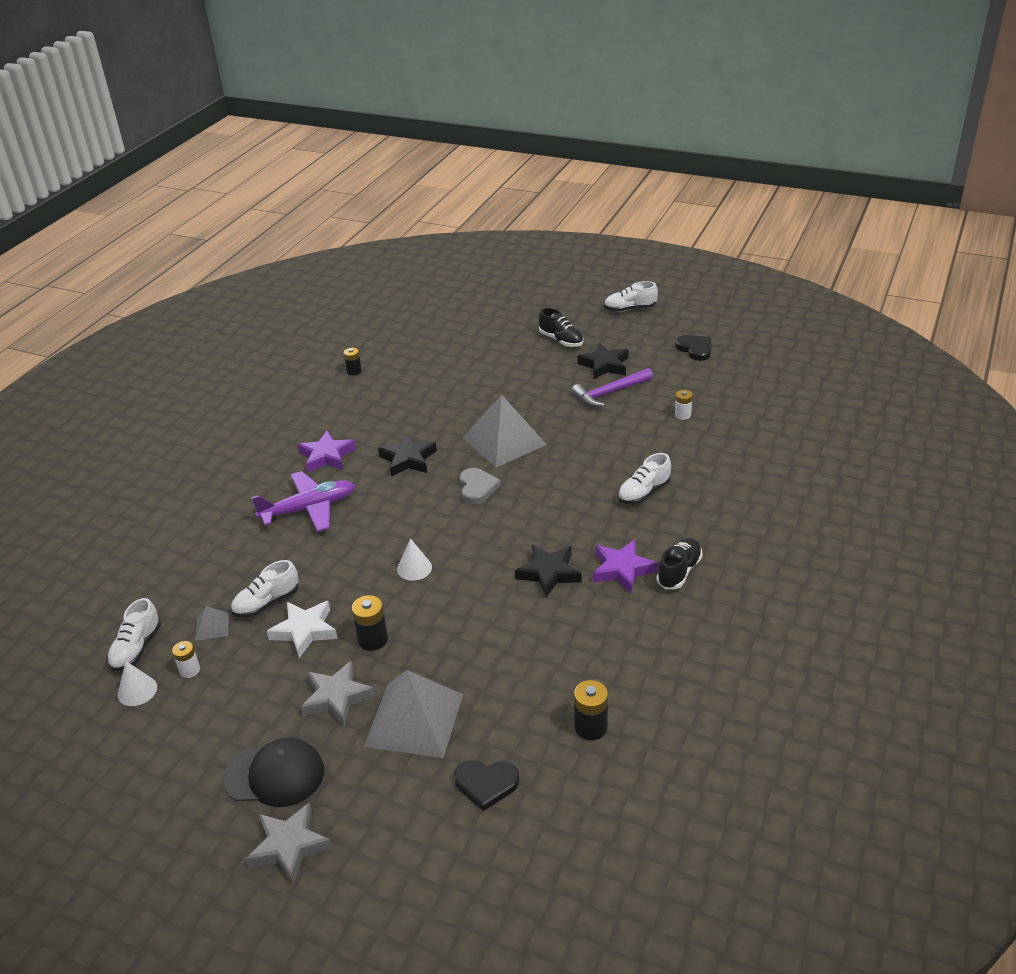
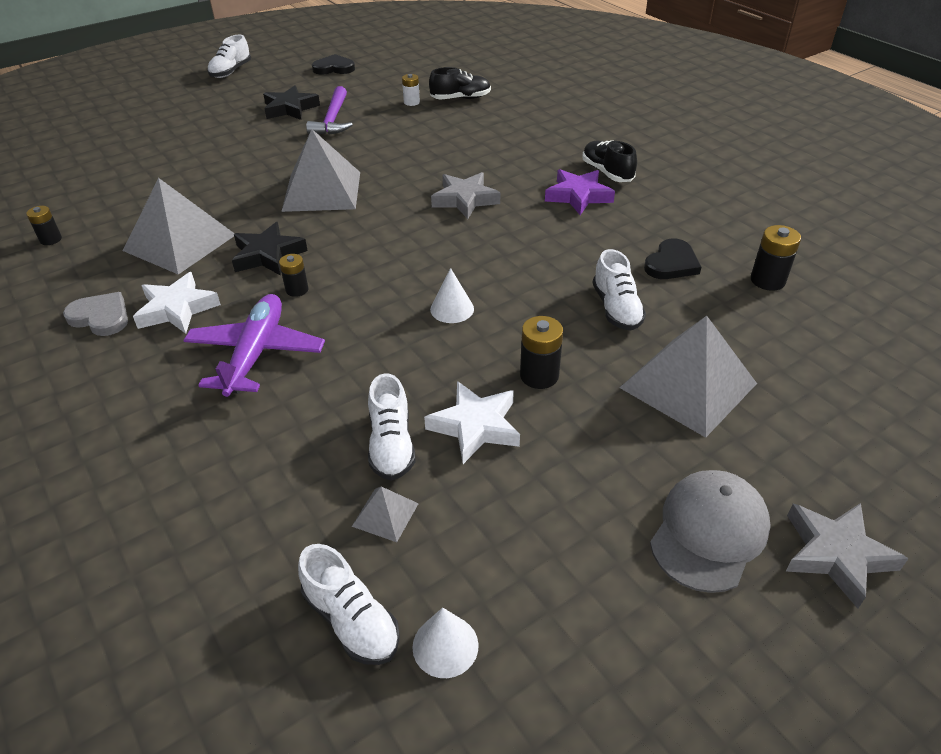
camera: 60 degrees left, 5 degrees up
(190, 670) = (453, 566): white battery -> none
(275, 775) = (709, 532): black cap -> grey cap
(327, 456) = (177, 309): purple star -> white star
(337, 697) = (612, 434): grey star -> grey star (465, 200)
(381, 491) = (297, 290): none -> black battery
(391, 418) = (180, 242): none -> grey pyramid
(477, 487) = (372, 229): grey heart -> grey heart (101, 317)
(486, 784) = (809, 366): black heart -> black heart (671, 263)
(549, 573) = (545, 233): black star -> none
(561, 340) = (218, 114): black shoe -> black shoe (460, 98)
(644, 492) = (489, 152): white shoe -> white shoe (616, 308)

